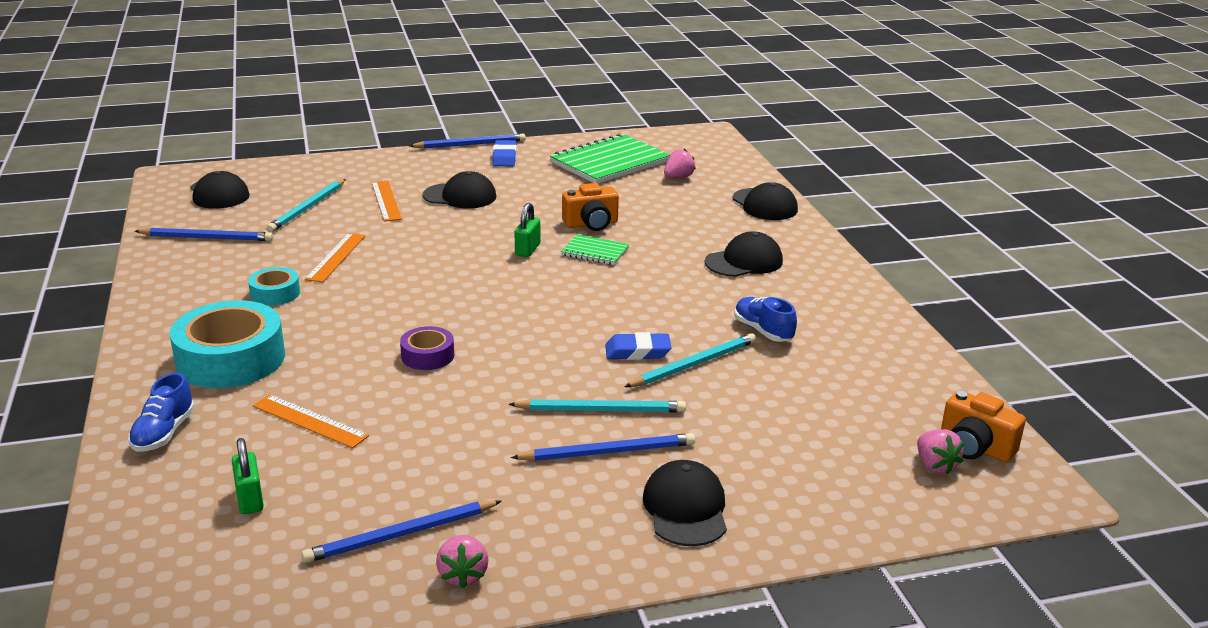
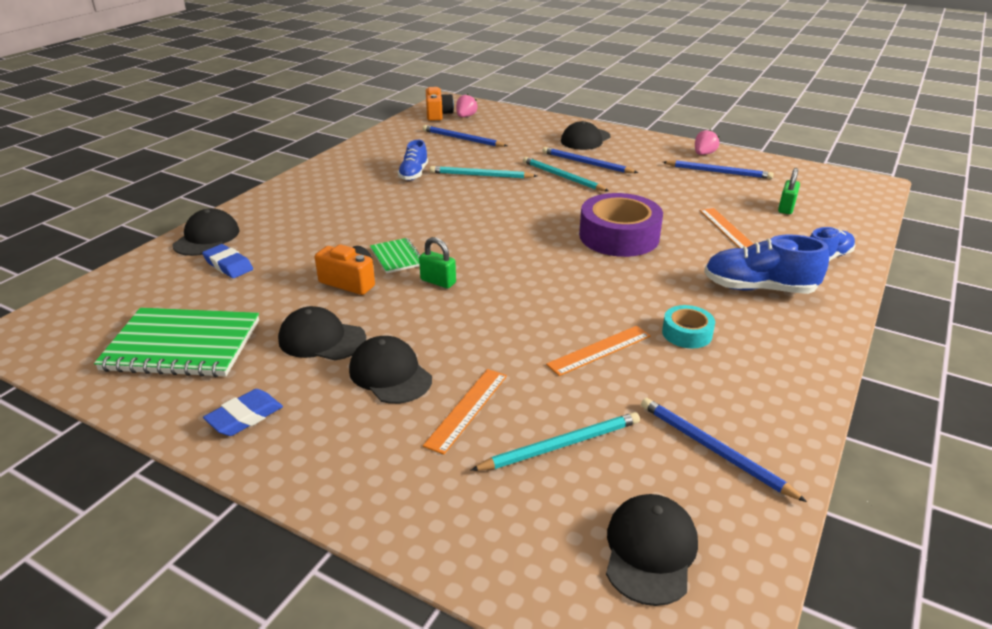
camera: 135 degrees left, 5 degrees up
(231, 359) = (758, 288): turquoise tape -> blue shoe
(427, 356) = (619, 236): purple tape -> purple tape, size x1.98
(470, 144) = (228, 472): blue pencil -> blue pencil (462, 139)
(527, 249) = (438, 281): green padlock -> green padlock turned 60 degrees clockwise
(637, 351) = (496, 191): blue eraser -> blue eraser (228, 265)
(678, 177) = (184, 294): pink strawberry -> none
(744, 261) = (328, 208): black cap -> black cap (322, 339)

